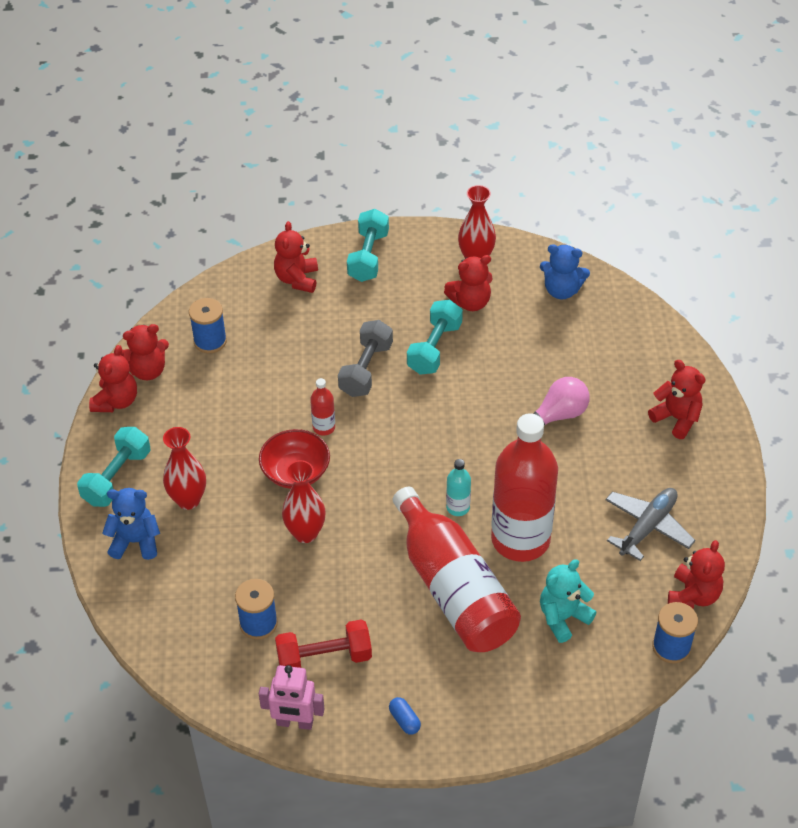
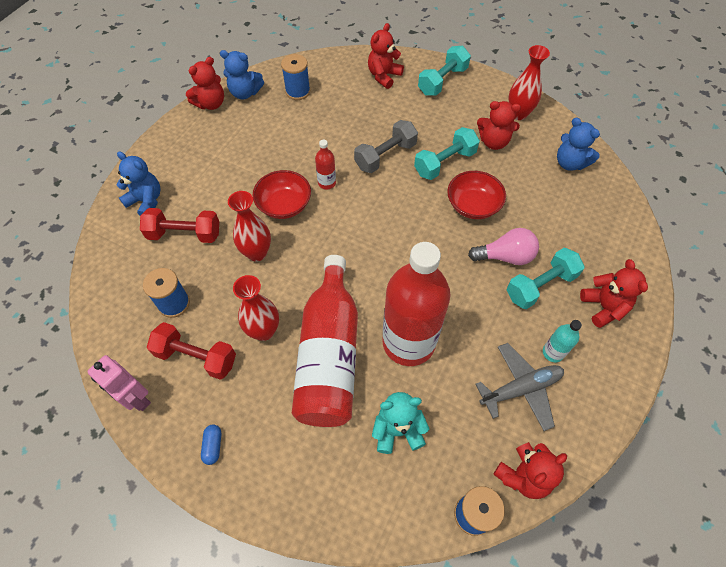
camera: 30 degrees right, 10 degrees up
(117, 477) = (171, 152): turquoise dumbbell -> turquoise dumbbell (540, 286)
(147, 370) = (245, 93): red teddy bear -> blue teddy bear
(188, 500) = (201, 189): red vase -> red vase (264, 331)
(210, 553) = (185, 234): none -> red dumbbell
(458, 507) = (378, 290): turquoise bottle -> turquoise bottle (553, 352)
(493, 379) = (473, 205): none -> red bowl

